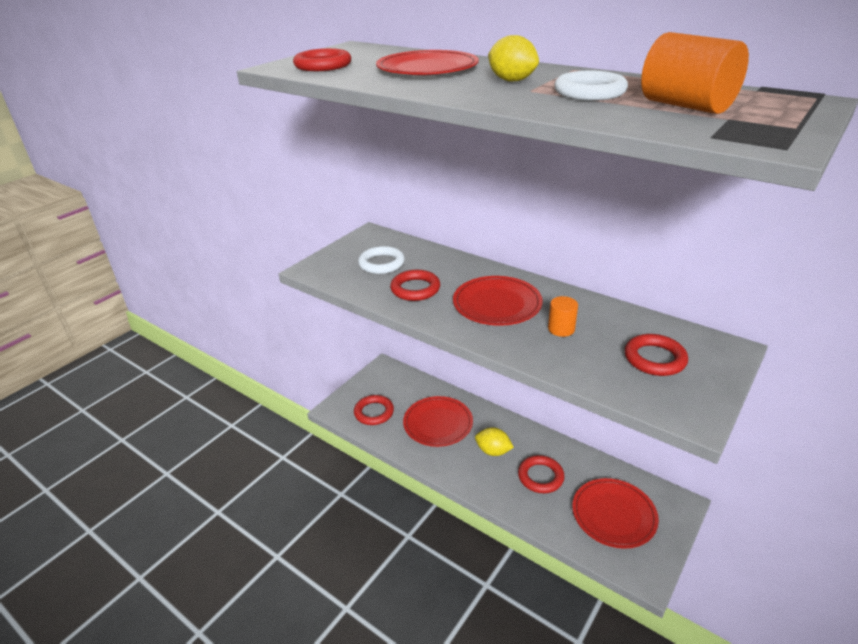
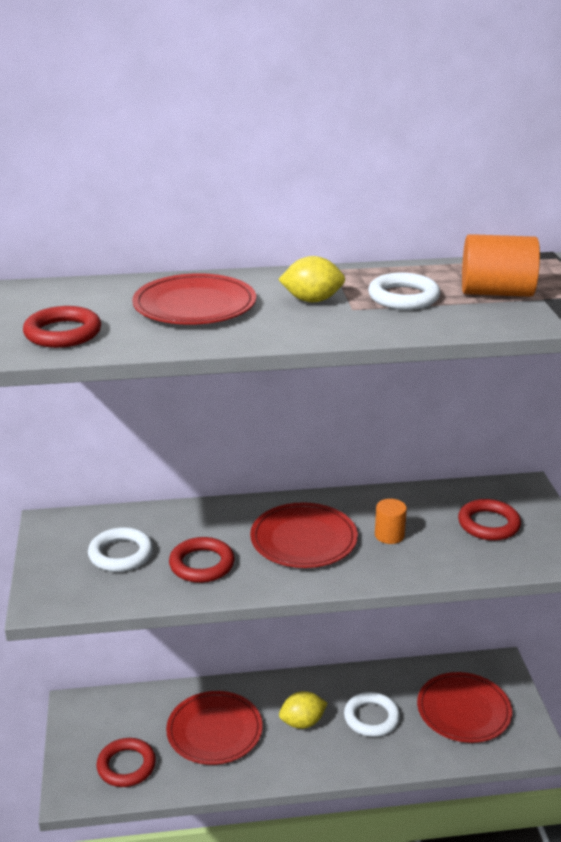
camera: 45 degrees left, 5 degrees down
(540, 477) = (371, 718): red ring -> white ring

